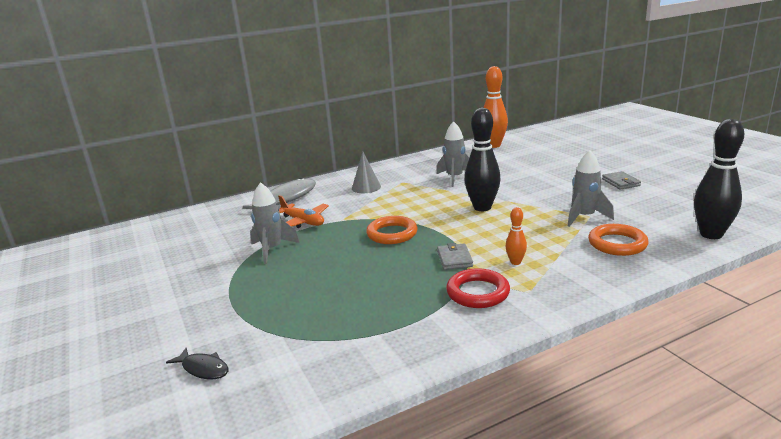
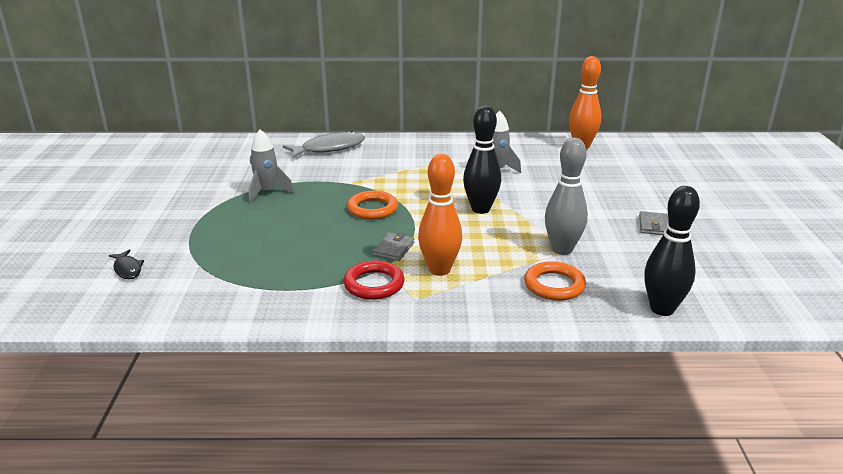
camera: 25 degrees right, 5 degrees up
(303, 222) = (317, 175): orange plane -> none
(366, 187) = (406, 157): grey cone -> none
(515, 262) = (439, 270): orange bowling pin -> orange bowling pin, size x2.05
(584, 217) = (562, 249): grey rocket -> grey bowling pin

